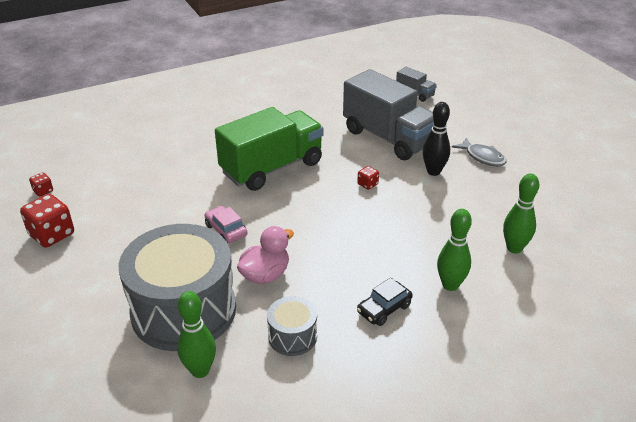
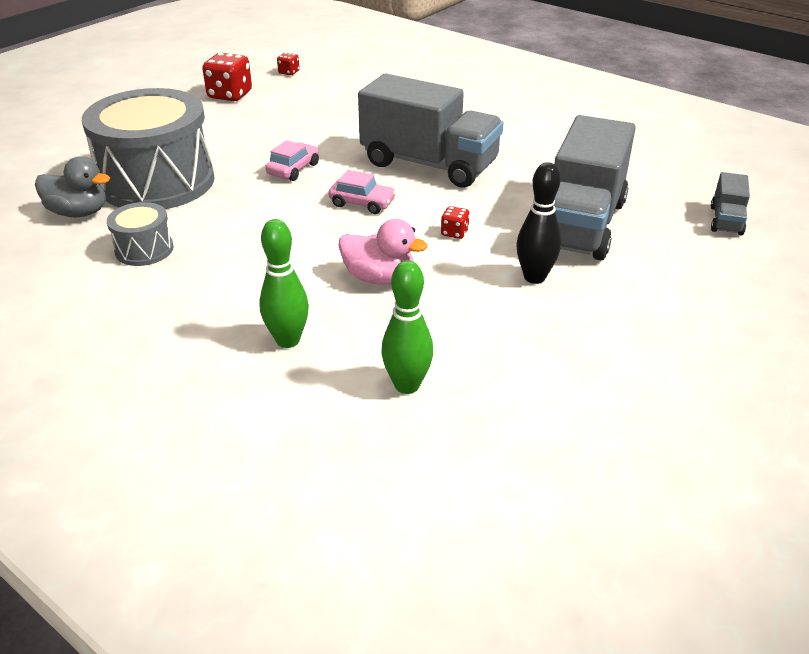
camera: 65 degrees right, 0 degrees up
(200, 370) = (79, 213): green bowling pin -> grey duck
(265, 275) = (234, 209): pink duck -> pink duck (379, 278)
(272, 168) = (429, 164): green truck -> grey truck
(303, 211) = (362, 203): none -> pink car
(384, 309) = (216, 298): black car -> none
(482, 157) = (619, 314): grey fish -> none

